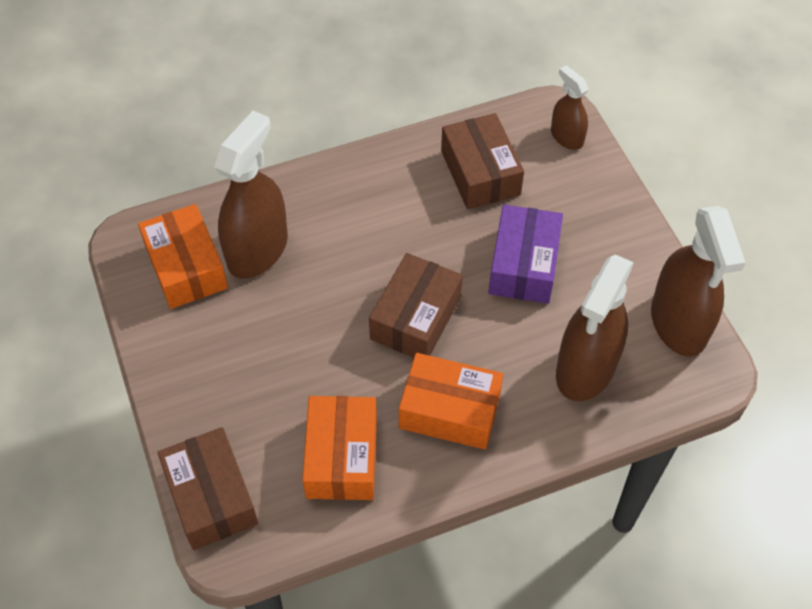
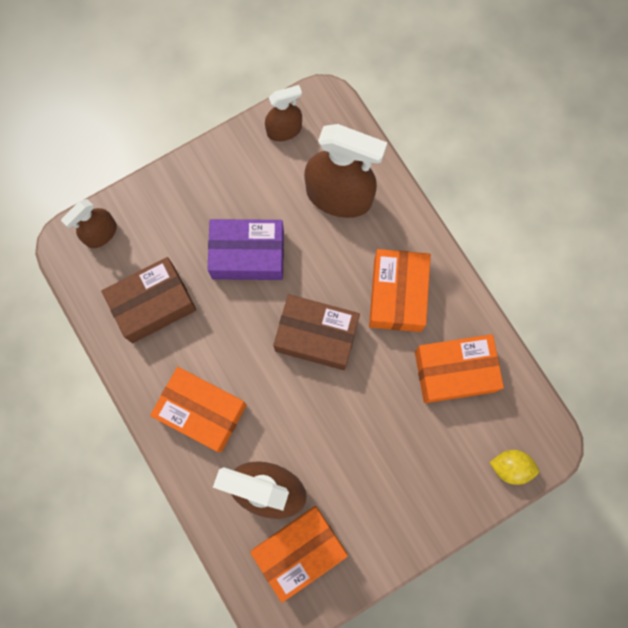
camera: 100 degrees left, 20 degrees up
(211, 497) = (510, 467): brown box -> yellow lemon
(355, 201) = (202, 411): none -> orange box
(678, 323) = (284, 130): brown spray bottle -> brown spray bottle, size x0.54

